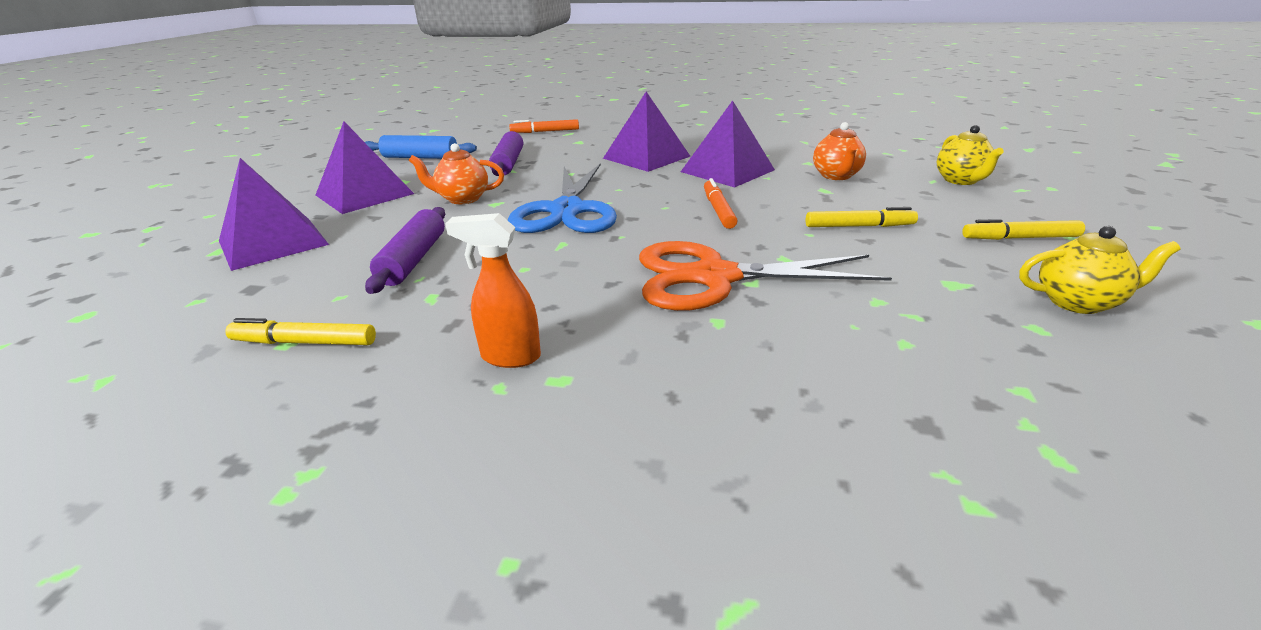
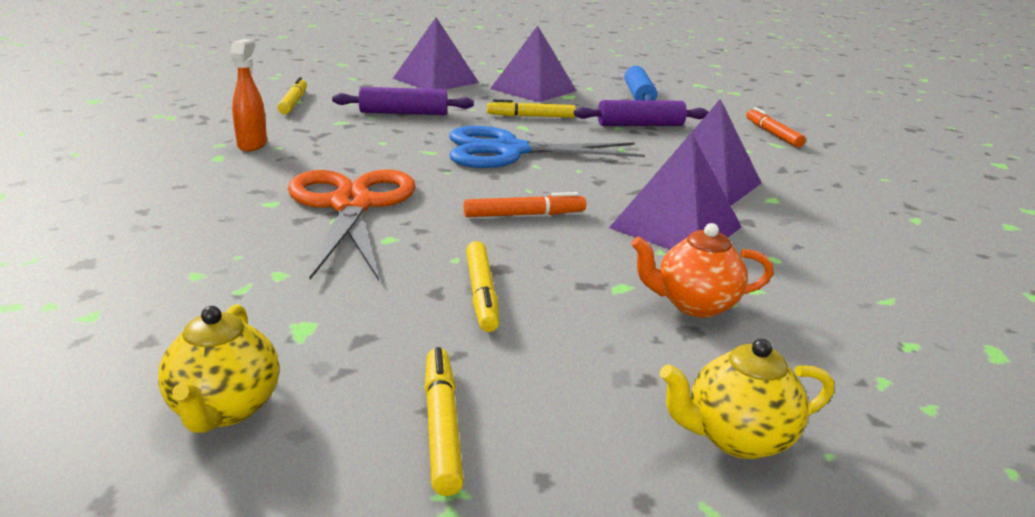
camera: 80 degrees right, 5 degrees down
(462, 199) = (531, 116): orange teapot -> yellow marker

